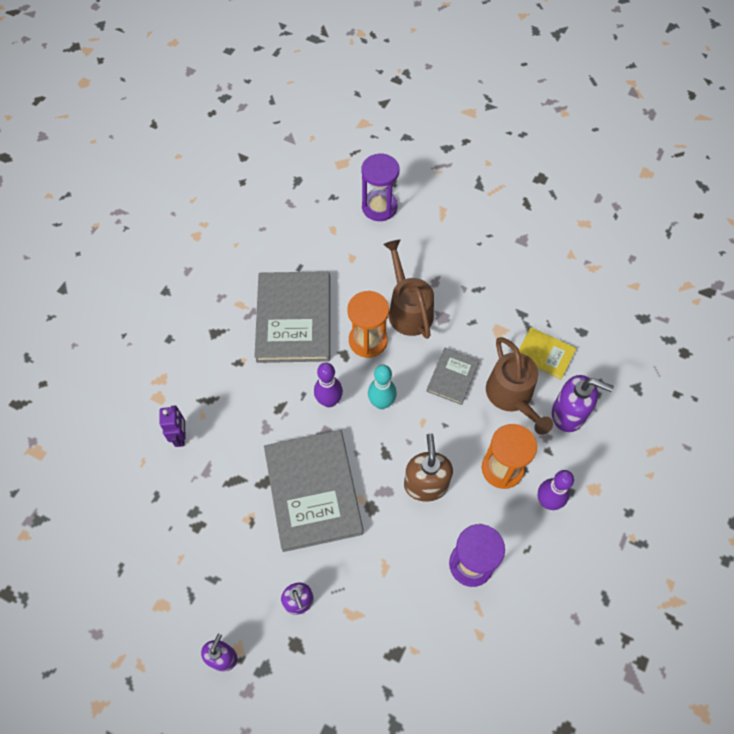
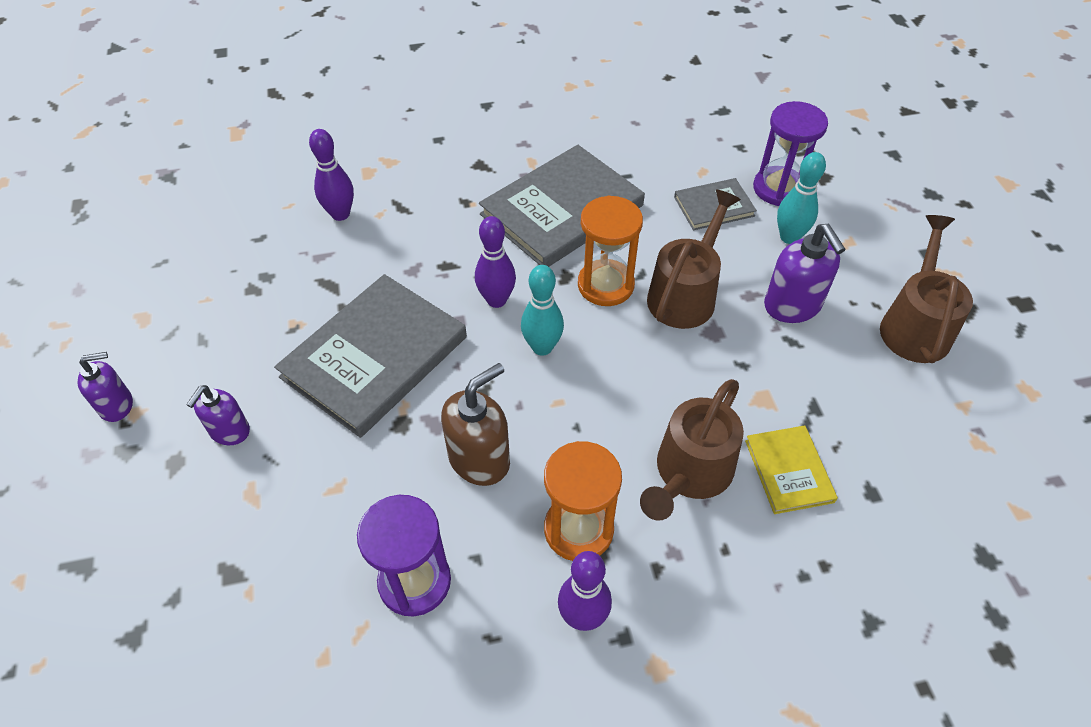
camera: 50 degrees right, 10 degrees down
(180, 437) = (340, 214): purple robot -> purple bowling pin
(415, 232) = (789, 237): none -> turquoise bowling pin
(452, 377) = (647, 393): grey book -> grey book (714, 206)
(514, 231) = (915, 325): none -> brown watering can
(568, 414) = (735, 558): purple soap dispenser -> purple soap dispenser (792, 306)

